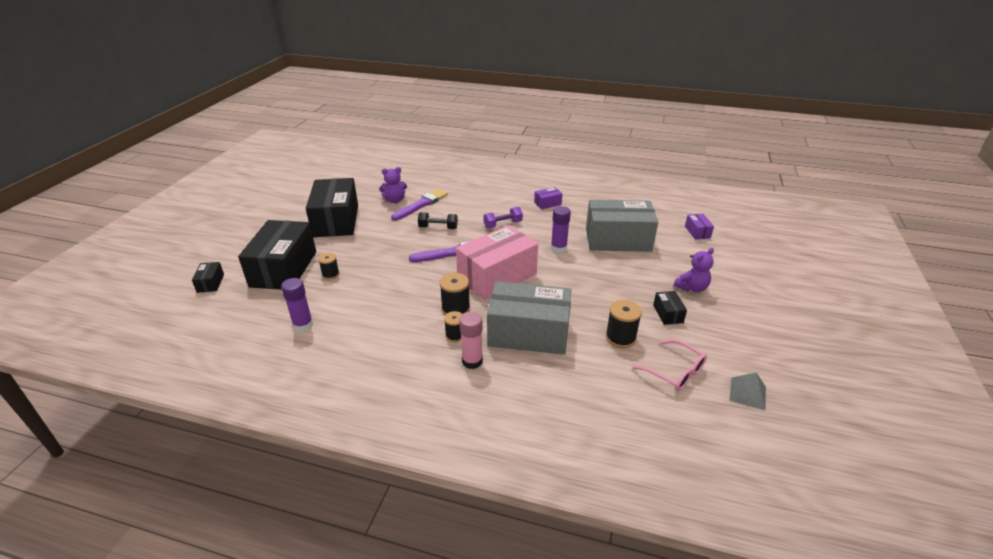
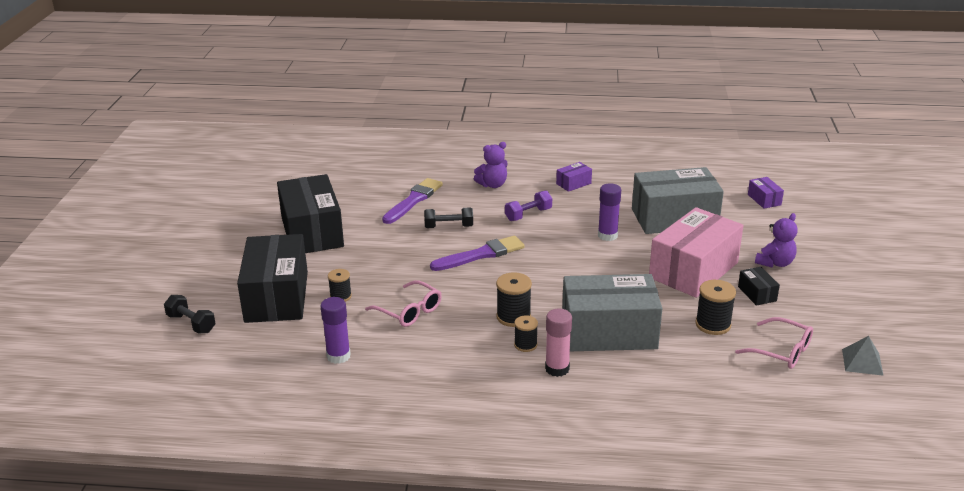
camera: 10 degrees left, 5 degrees down
(210, 283) = (191, 323): black box -> black dumbbell
(376, 293) = (409, 311): none -> pink glasses
(395, 200) = (376, 199): purple teddy bear -> purple teddy bear (492, 185)
(497, 276) = (547, 275): pink box -> pink box (693, 270)

